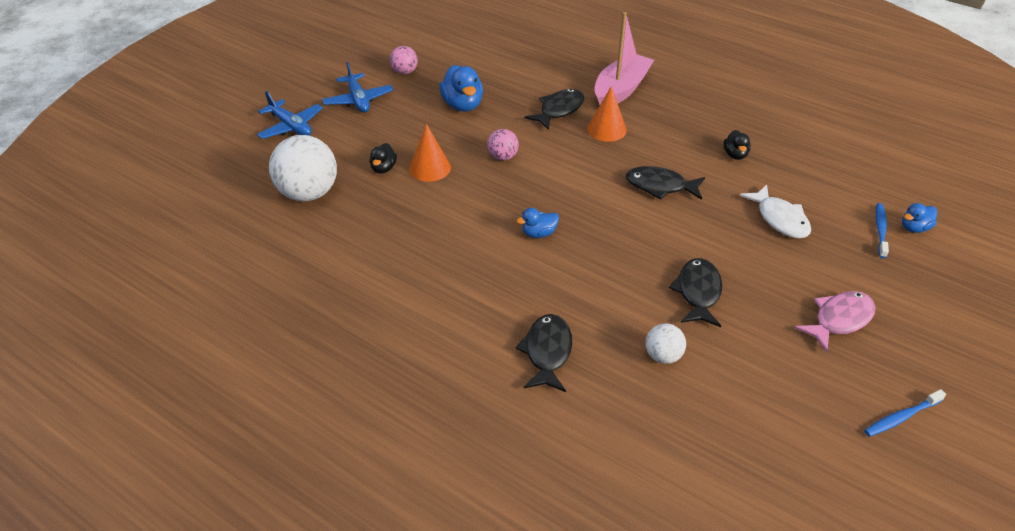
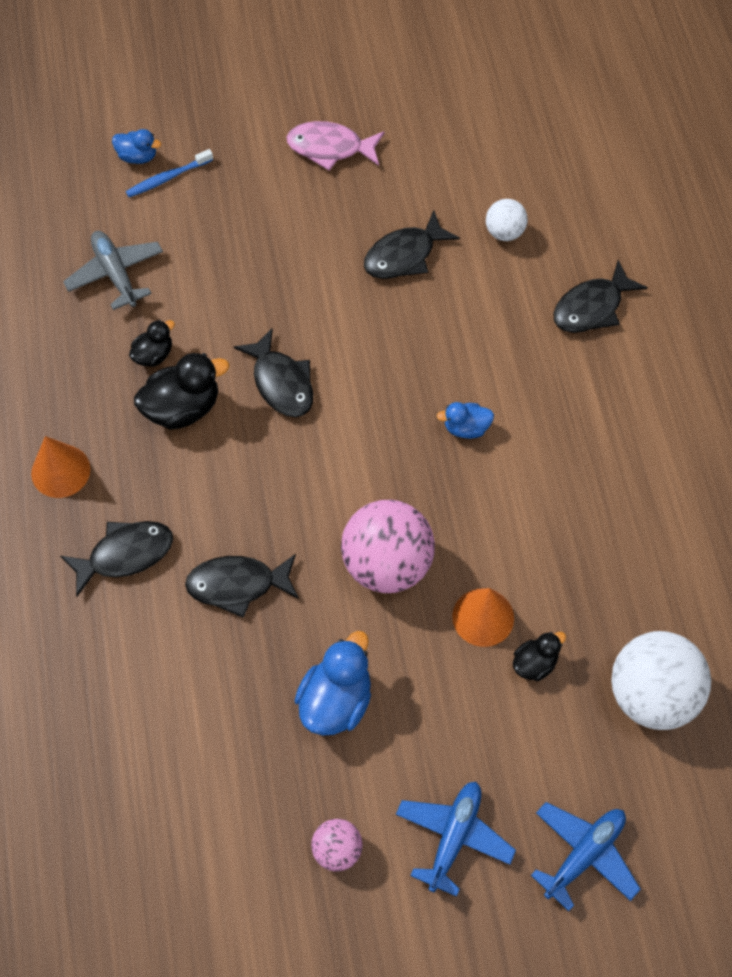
camera: 135 degrees left, 20 degrees up
(291, 126) = (584, 855): blue plane -> blue plane turned 45 degrees clockwise
(503, 157) = (387, 563): pink ball -> pink ball, size x1.97
(539, 233) = (466, 428): blue duck -> blue duck turned 150 degrees clockwise
(606, 129) = (227, 505): orange cone -> orange cone (60, 471)
(621, 90) = (125, 554): pink boat -> black fish
(686, 146) = (183, 408): none -> black duck
(780, 219) = (231, 257): white fish -> none
(813, 171) = (115, 274): none -> grey plane
(901, 417) = (399, 67): blue toothbrush -> none

